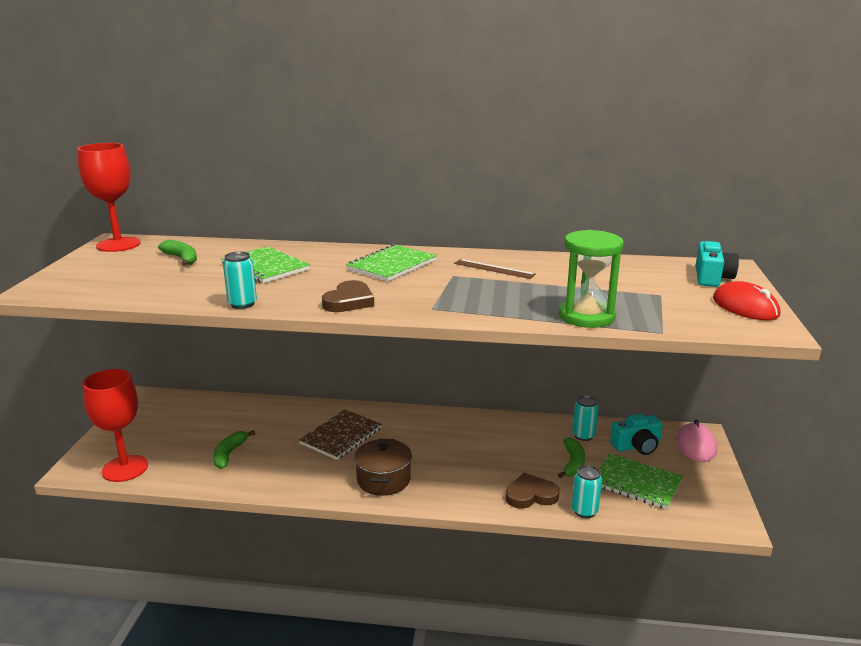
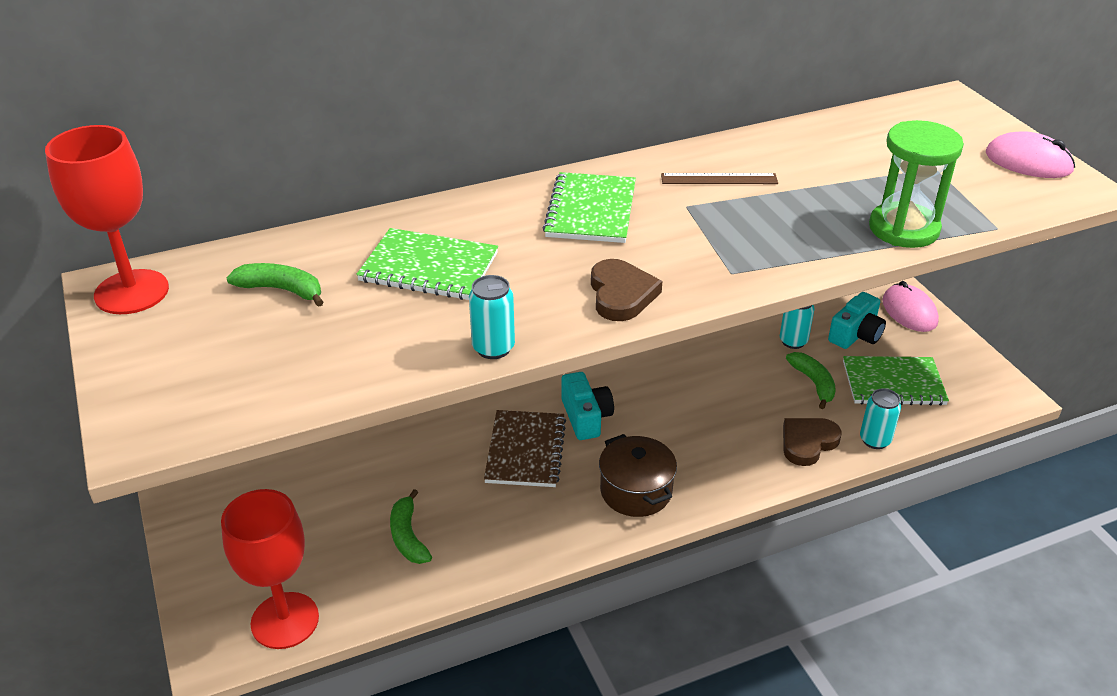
camera: 30 degrees left, 15 degrees up
(712, 277) = (952, 123): turquoise camera -> turquoise camera (586, 417)
(745, 307) = (1028, 162): red mouse -> pink mouse

